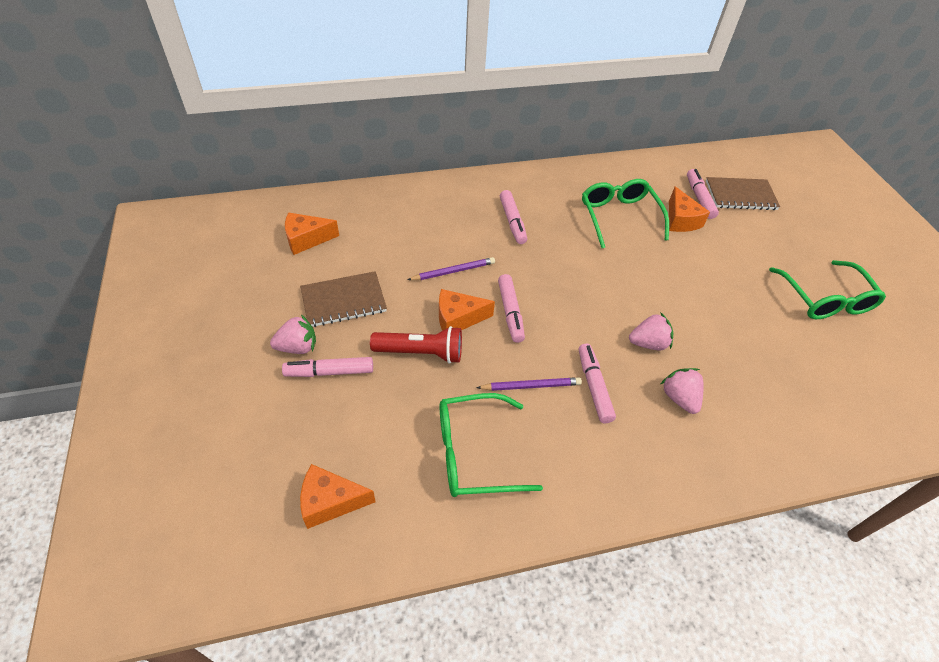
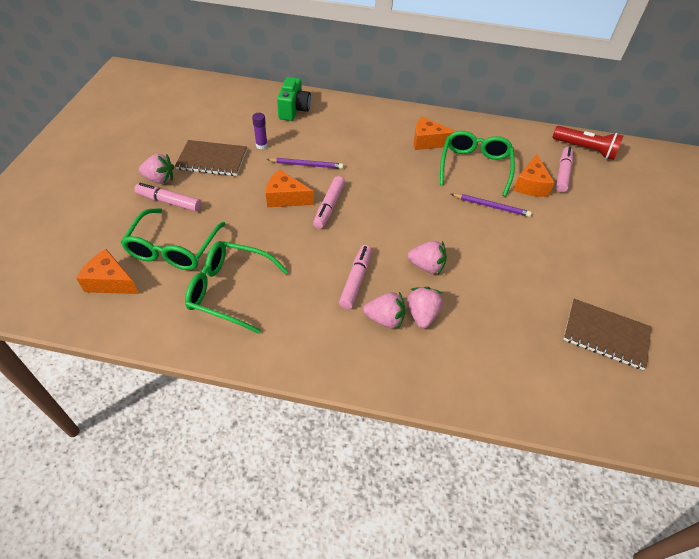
camera: 25 degrees right, 0 degrees up
(306, 239) = (216, 112): orange cheese -> orange cheese (428, 142)
(388, 264) = (261, 145): none -> purple glue stick
(394, 209) = (294, 110): none -> green camera
(421, 353) = (241, 211): red flashlight -> red flashlight (585, 149)
(512, 222) = (379, 144): pink marker -> none
(531, 386) = (306, 262): purple pencil -> purple pencil (491, 206)
(649, 418) = (385, 319): none -> pink strawberry
(740, 195) = (606, 182): brown notebook -> brown notebook (605, 335)
(825, 299) = (625, 289): green glasses -> green glasses (173, 248)

